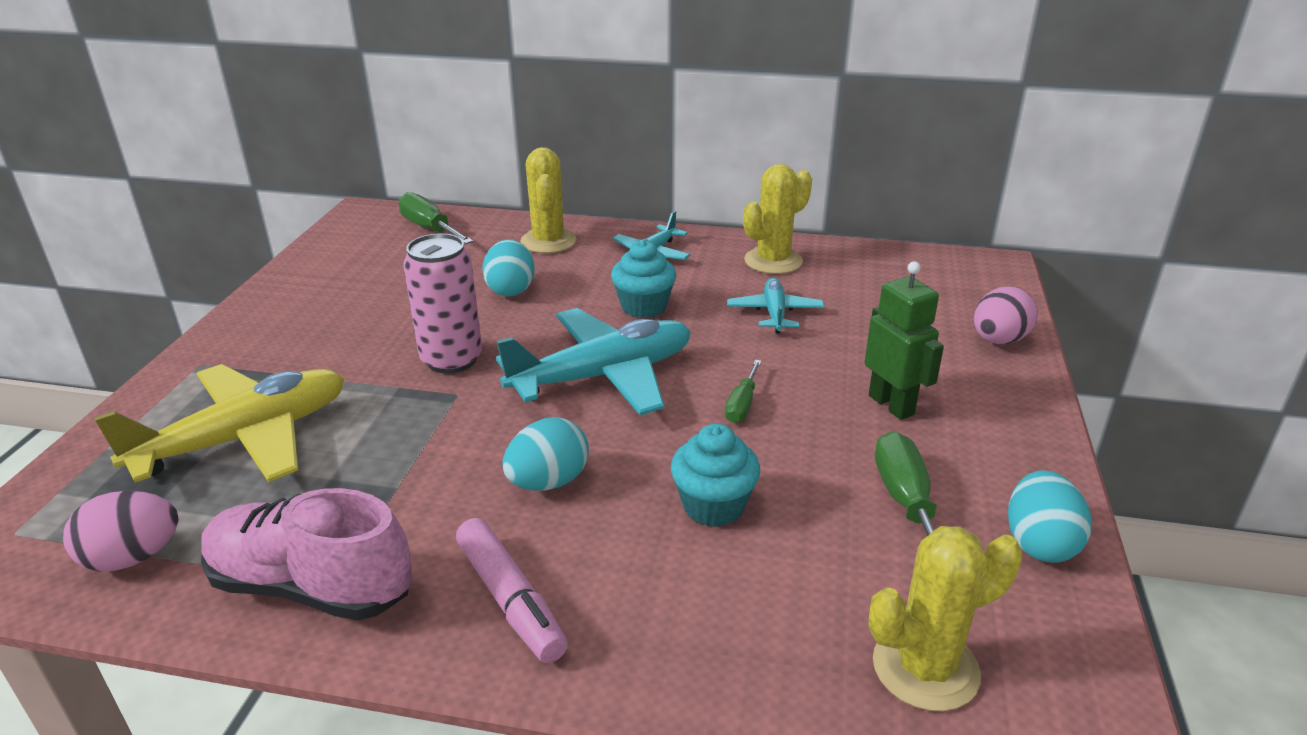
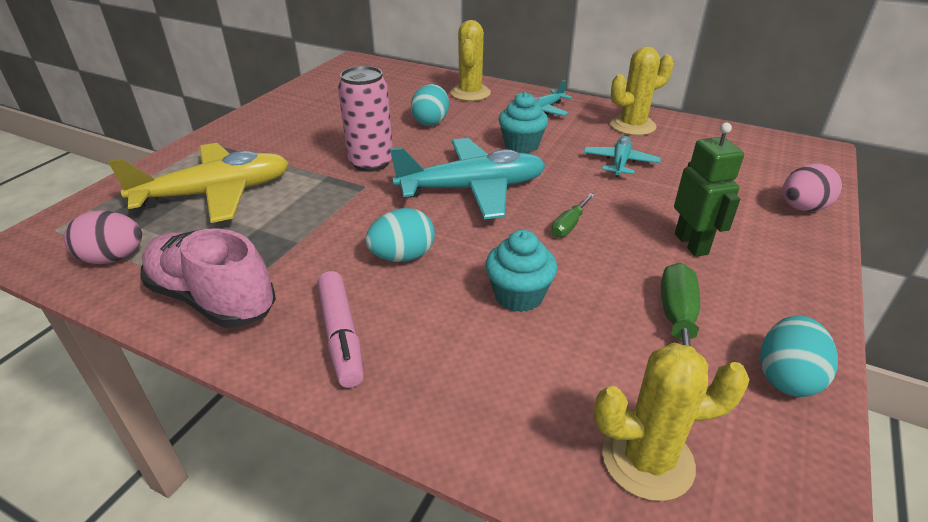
camera: 15 degrees right, 5 degrees up
(430, 228) = (393, 76): green screwdriver -> none

